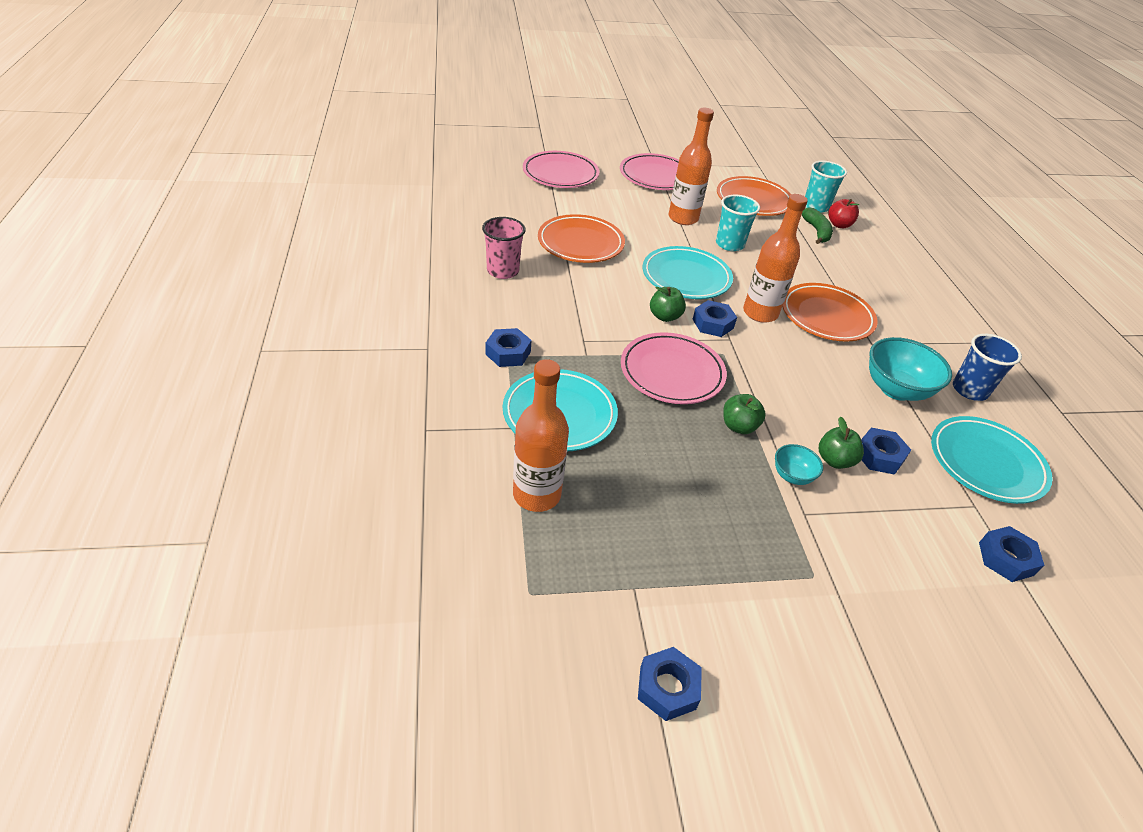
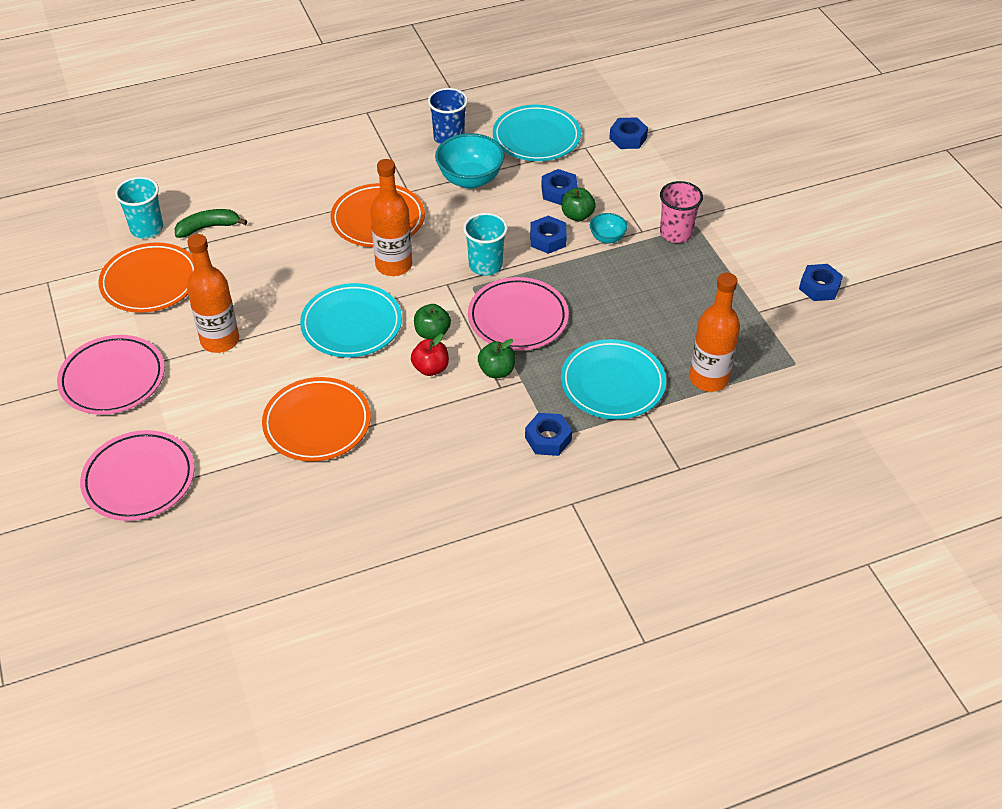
camera: 100 degrees left, 5 degrees up
(503, 271) = (406, 480): pink cup -> pink cup (676, 233)
(712, 324) = (428, 297): blue nut -> blue nut (548, 239)
(729, 244) = (266, 296): turquoise cup -> turquoise cup (485, 265)
(739, 426) = (567, 270): green apple -> green apple (496, 371)
(839, 225) = (185, 210): red apple -> red apple (430, 368)

